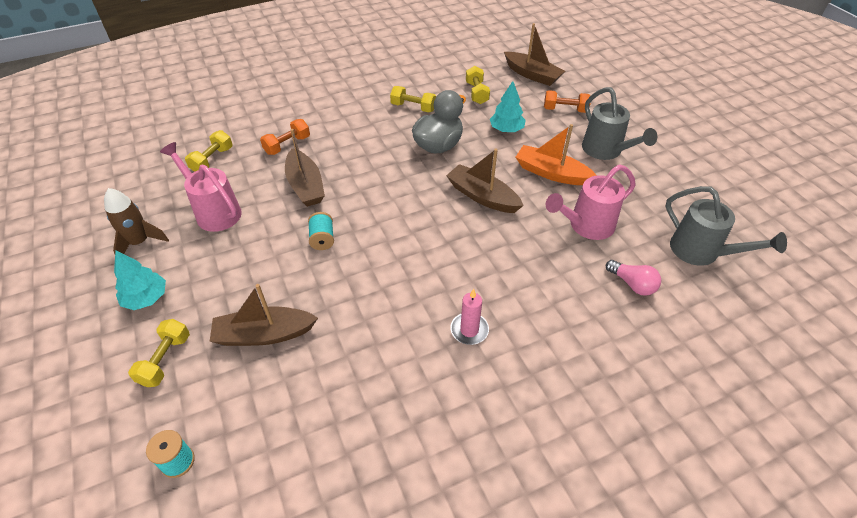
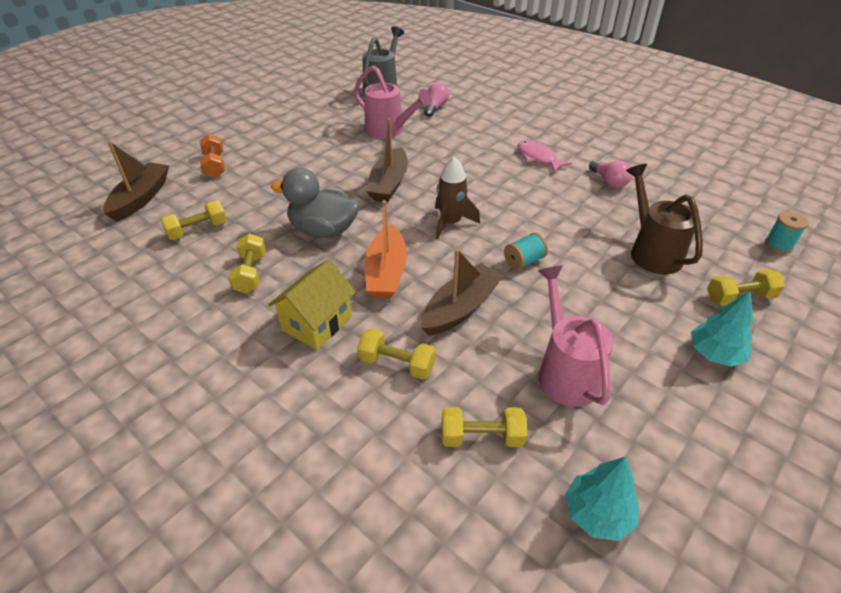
camera: 115 degrees left, 5 degrees down
(140, 242) = (671, 416): brown rocket -> brown rocket (450, 223)
(214, 211) = (565, 371): pink watering can -> pink watering can turned 150 degrees clockwise
(264, 334) = (651, 251): brown boat -> brown watering can
(287, 145) = (397, 364): orange dumbbell -> yellow dumbbell
(346, 124) = (317, 323): none -> yellow house
(386, 372) = (609, 181): none -> pink light bulb
(469, 330) = (538, 158): pink candle -> pink fish
(506, 130) = (270, 193): turquoise tree -> turquoise tree (597, 513)
(551, 173) = (330, 156): orange boat -> orange boat (386, 272)
(605, 151) = (280, 135): grey watering can -> none

